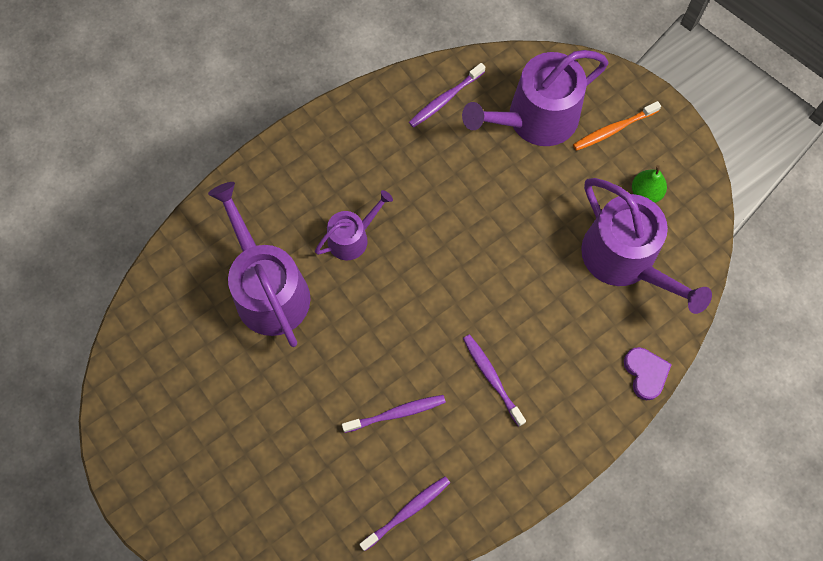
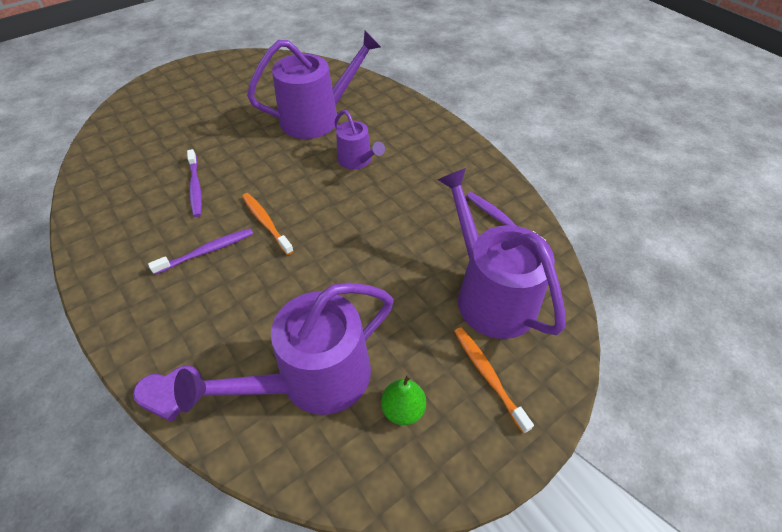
camera: 90 degrees right, 20 degrees down
(407, 512) = (110, 193): purple toothbrush -> none
(451, 325) = (266, 223): none -> orange toothbrush

